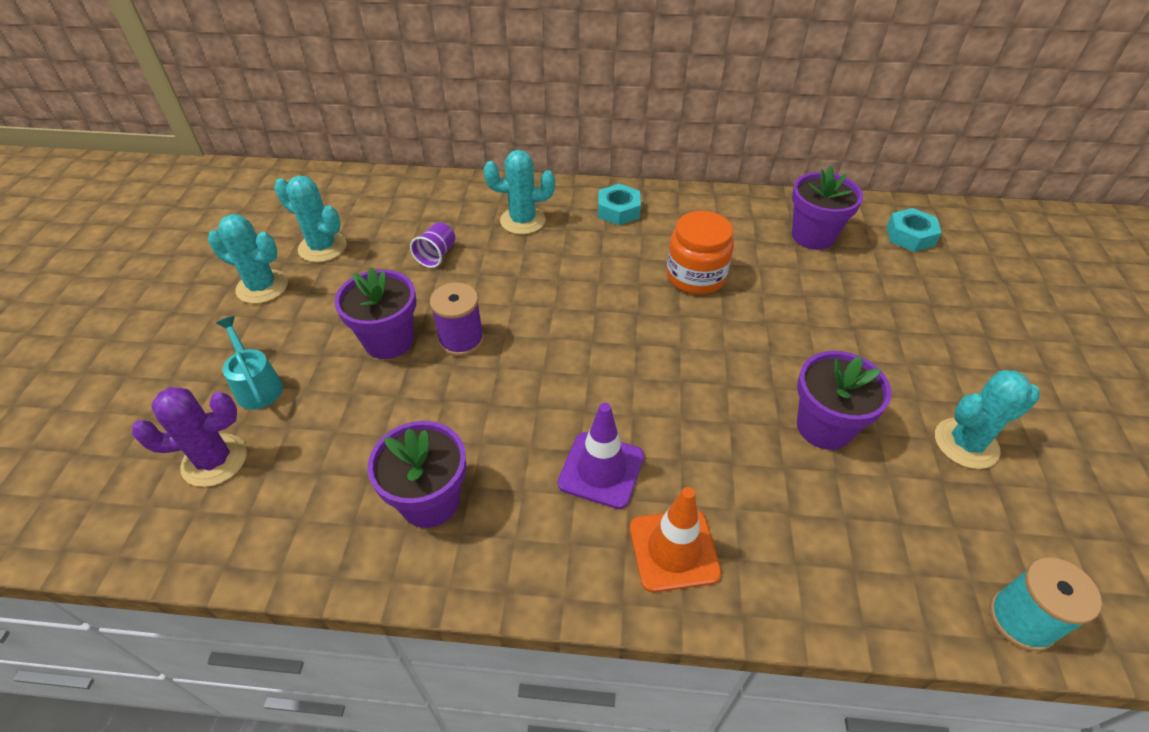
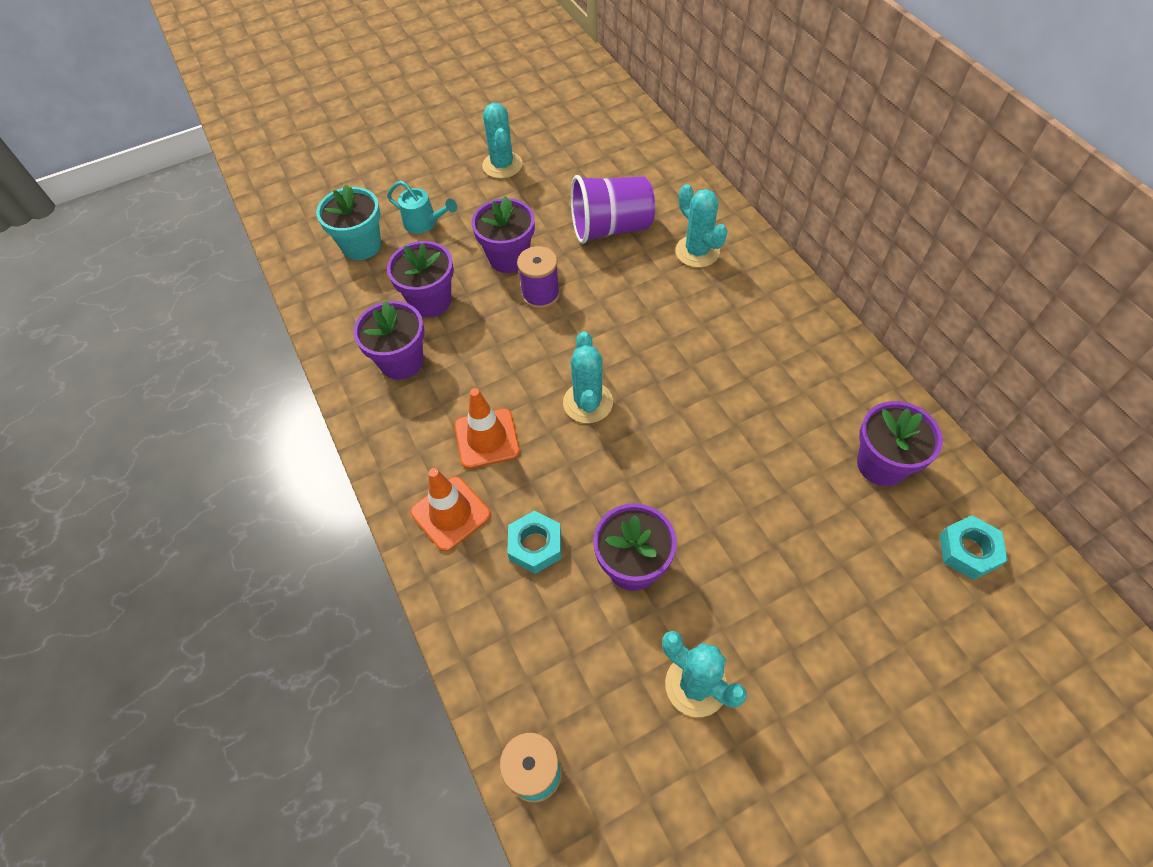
camera: 60 degrees right, 10 degrees up
(214, 460) = (361, 246): purple cactus -> turquoise flower pot
(257, 385) = (424, 223): turquoise watering can -> turquoise watering can turned 90 degrees clockwise
(322, 247) = (563, 166): turquoise cactus -> turquoise cactus (588, 402)
(372, 432) = (430, 301): none -> purple flower pot
(436, 255) = (611, 228): purple cup -> purple cup, size x2.07
(601, 470) = (487, 438): purple traffic cone -> orange traffic cone
(618, 210) = (772, 303): turquoise nut -> turquoise nut (535, 545)
(695, 276) = (736, 399): orange jar -> none

